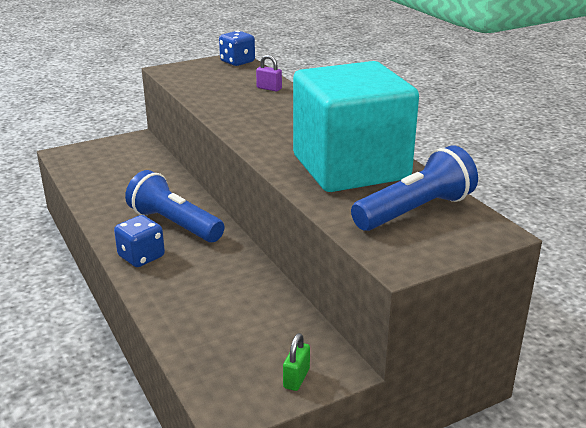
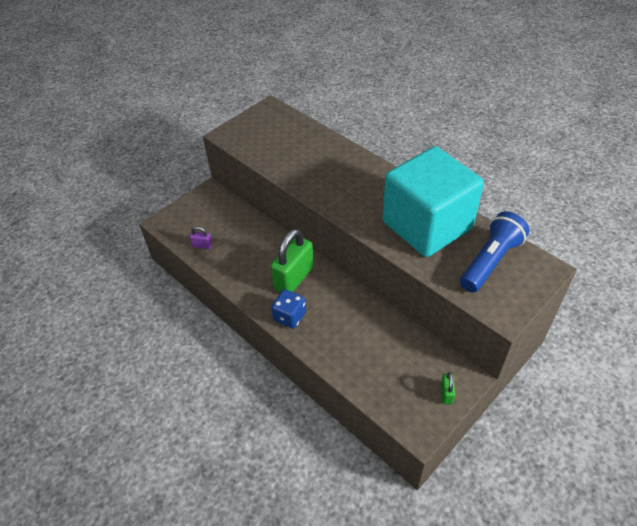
camera: 15 degrees left, 20 degrees up
(174, 224) = (294, 278): blue flashlight -> green padlock
(237, 62) = (275, 112): blue dice -> none
(269, 88) = (319, 143): purple padlock -> purple padlock (202, 245)

